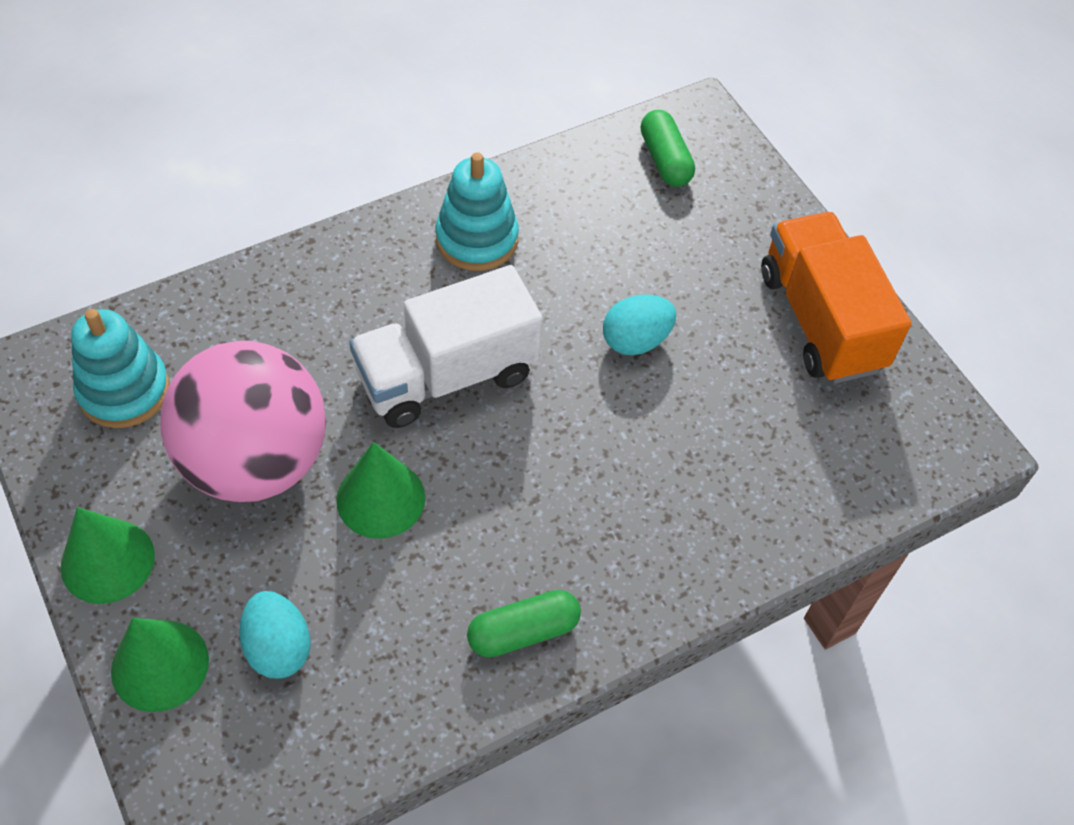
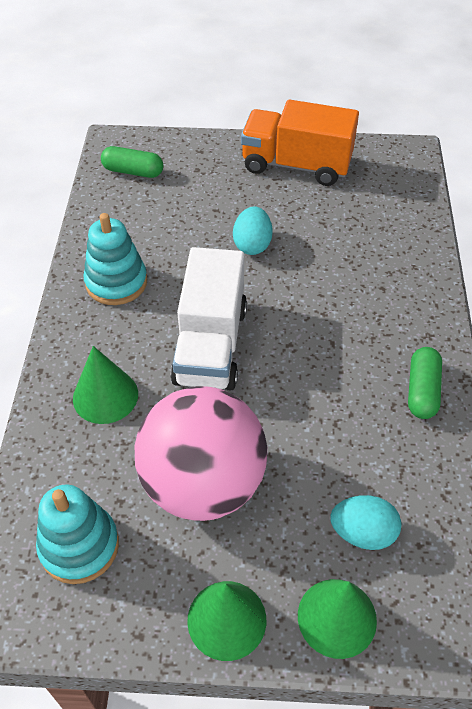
camera: 55 degrees left, 5 degrees down
(381, 498) = (281, 422): green cone -> green cone (105, 396)

